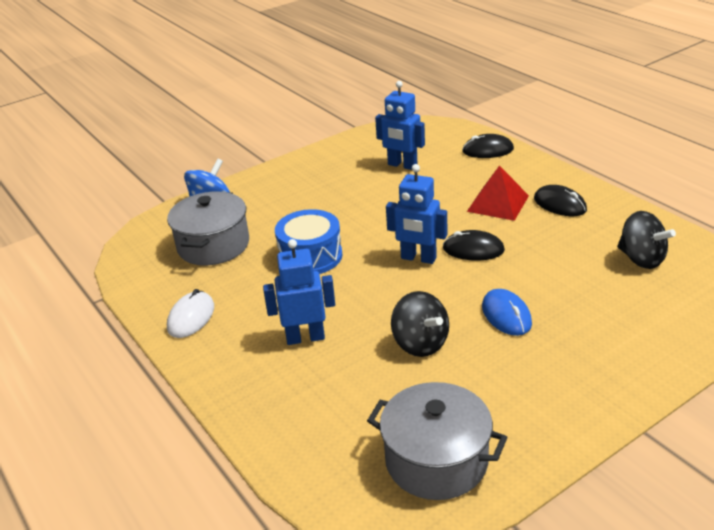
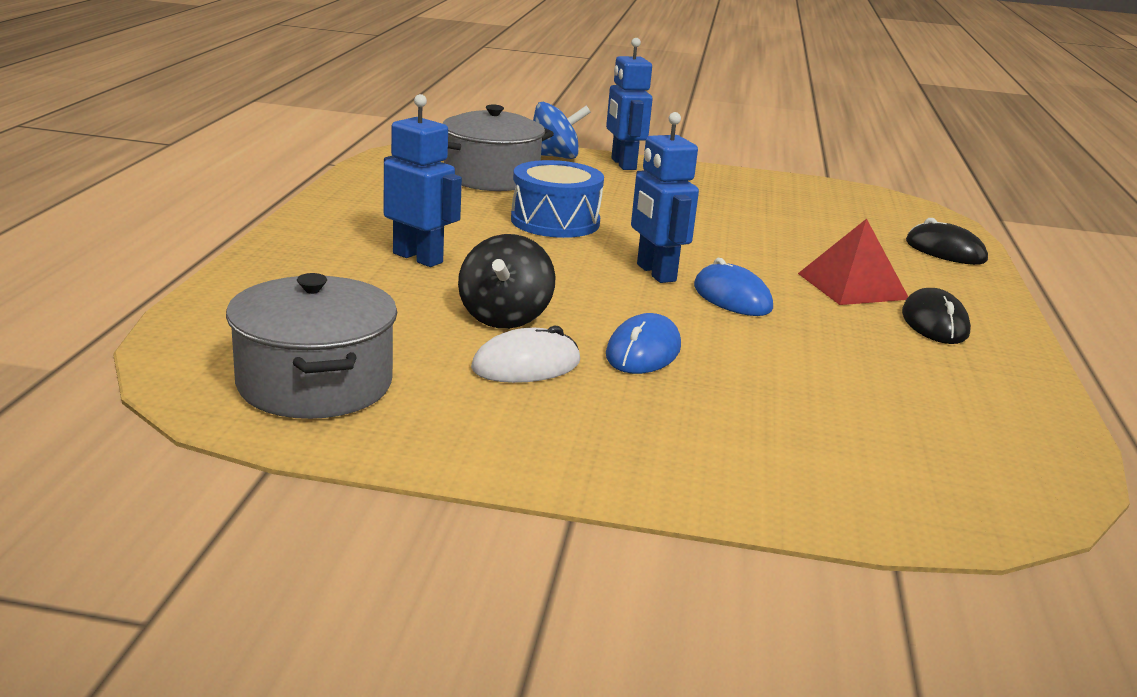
camera: 40 degrees right, 10 degrees down
(191, 317) = (366, 201): white mouse -> white mouse (526, 365)
(402, 165) = (807, 217): blue robot -> blue robot (623, 164)
(473, 249) = (732, 297): black mouse -> blue mouse
(641, 259) = (936, 411): black spinning top -> none

